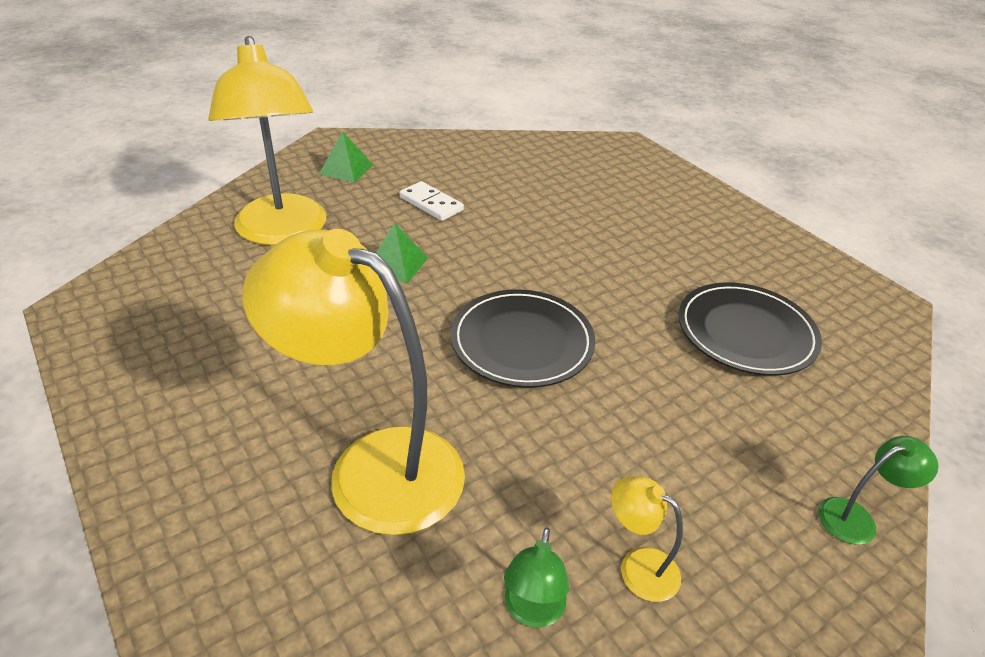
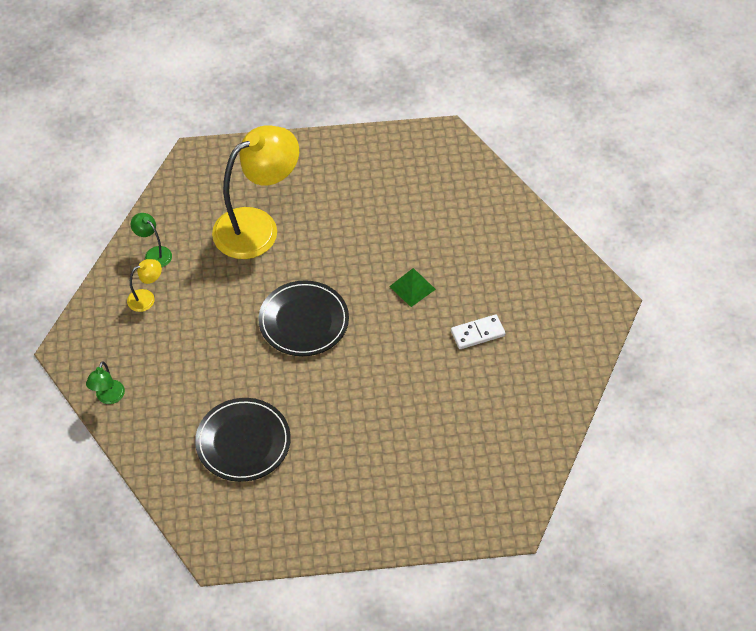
camera: 120 degrees right, 15 degrees up
(282, 232) = (480, 239): yellow lamp -> none
(346, 169) = (554, 297): green pyramid -> none

